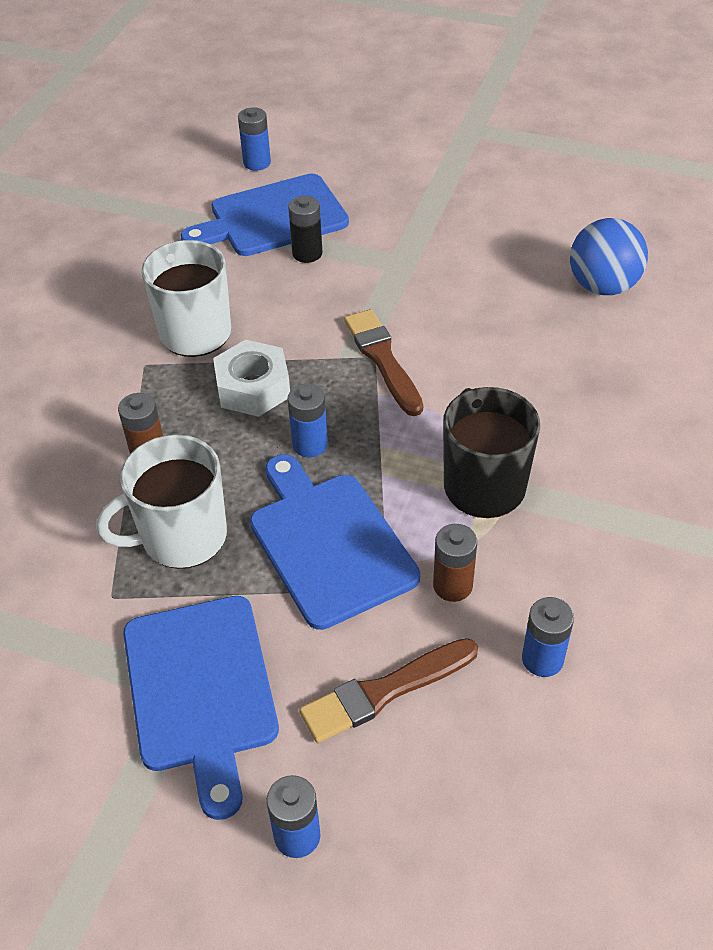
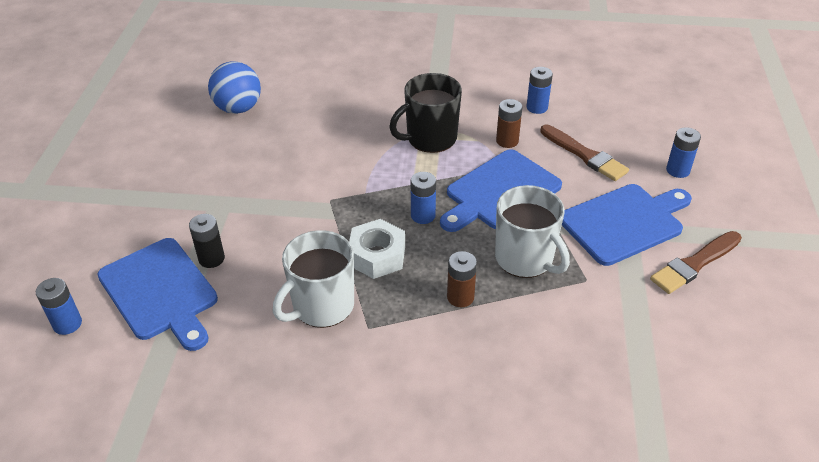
camera: 105 degrees left, 5 degrees down
(382, 359) = (331, 195): brown brush -> brown brush (694, 264)

